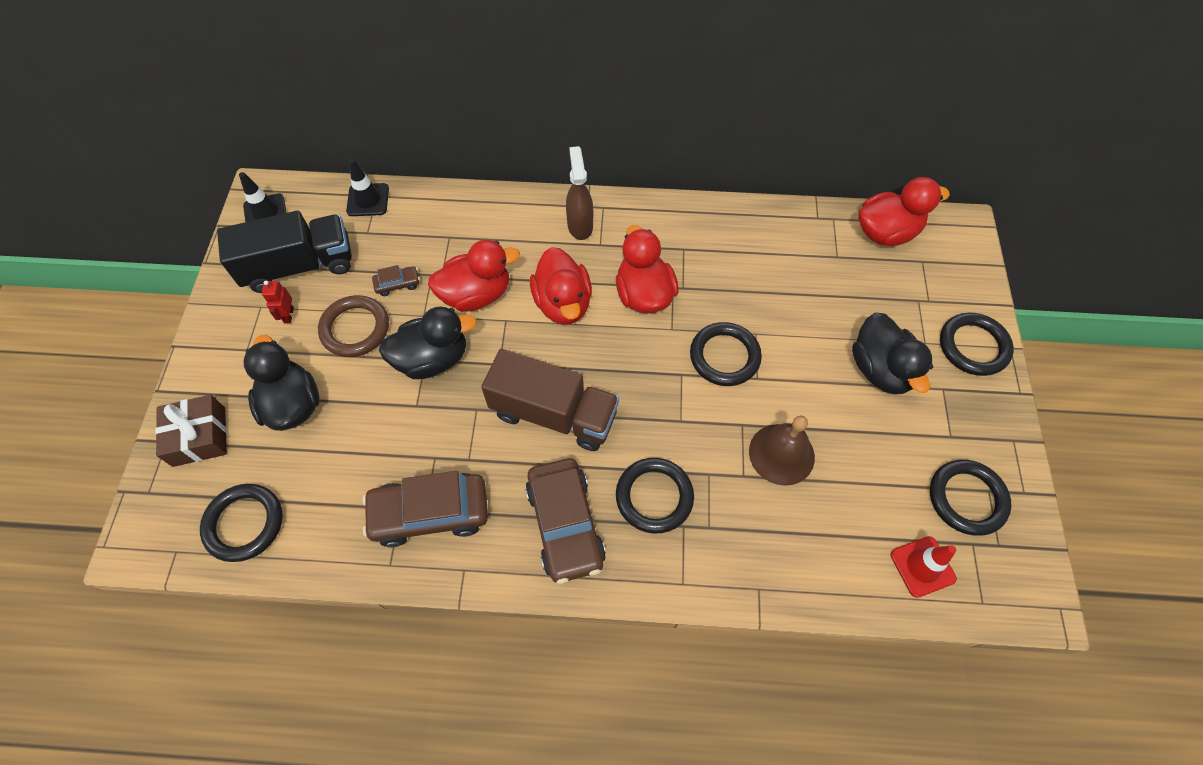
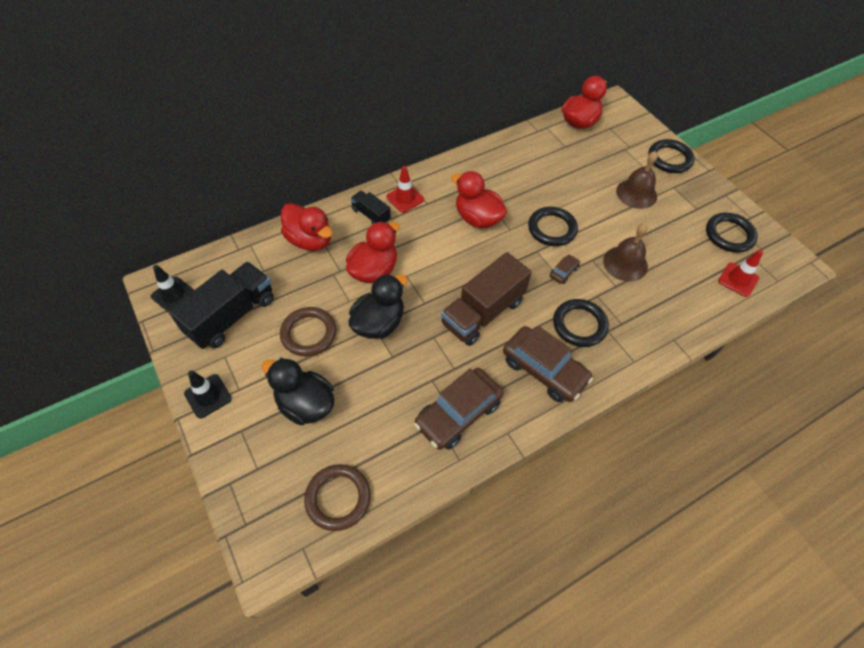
camera: 35 degrees left, 5 degrees down
(199, 436) = (253, 464): brown gift -> none
(244, 524) = (338, 498): black ring -> brown ring
(288, 315) = (251, 350): red robot -> none
(368, 200) = (246, 250): black traffic cone -> black traffic cone (208, 396)
(398, 284) = (314, 291): brown car -> brown car (563, 272)
(526, 226) = (371, 215): none -> black truck
(554, 414) = (483, 313): brown truck -> brown truck turned 150 degrees clockwise
(563, 303) = (434, 248): red duck -> red duck (310, 240)
(580, 225) = (405, 198): brown spray bottle -> red traffic cone
(880, 370) = (636, 193): black duck -> brown bell

